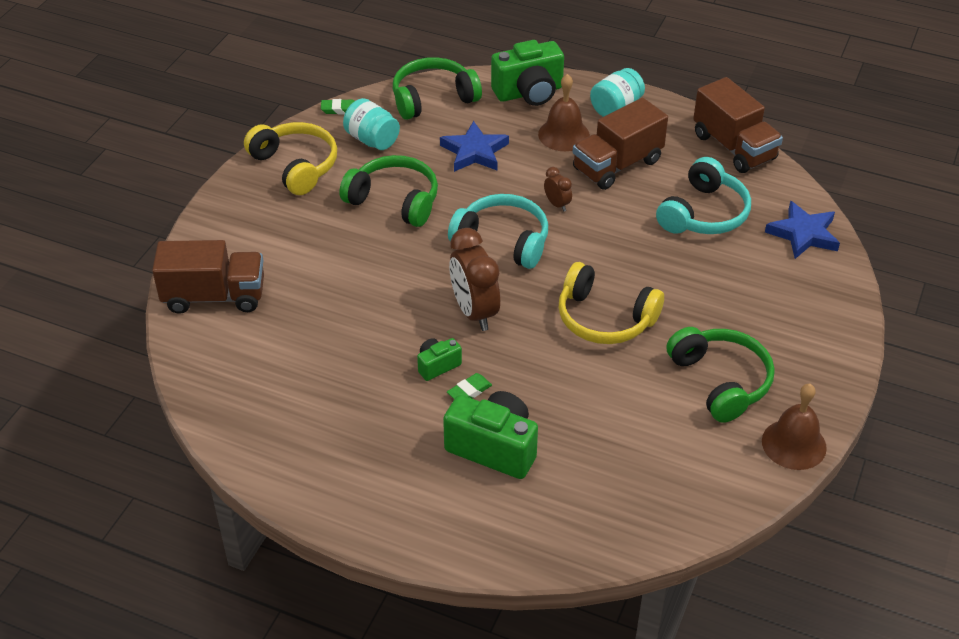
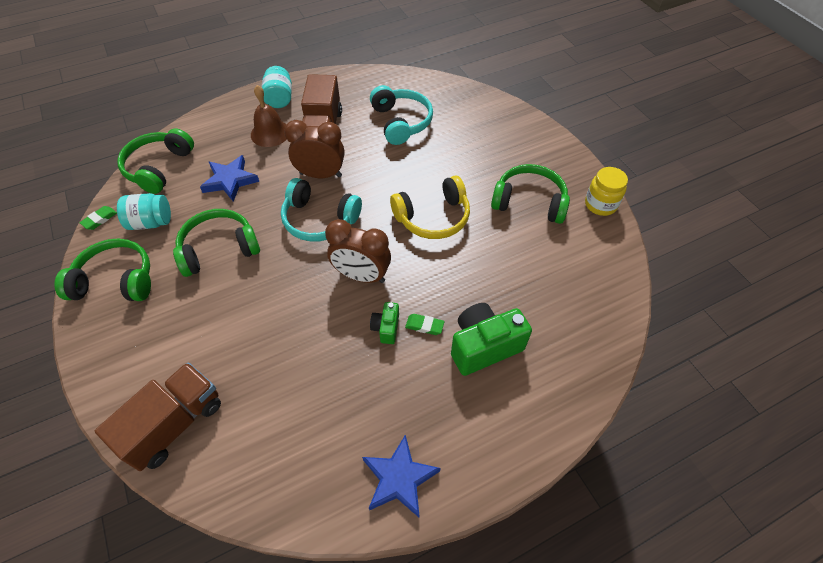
camera: 50 degrees left, 10 degrees up
(295, 166) = (116, 281): yellow headphones -> green headphones
(469, 391) = (424, 326): green eraser -> green eraser turned 75 degrees counterclockwise
(503, 241) = (319, 220): turquoise headphones -> turquoise headphones turned 135 degrees counterclockwise
(529, 93) = (217, 123): green camera -> none
(557, 204) = (321, 175): brown clock -> brown clock, size x2.07
(734, 147) = (367, 78): brown truck -> none
(794, 444) = (600, 204): brown bell -> yellow jar
(803, 234) = (458, 98): blue star -> blue star (399, 478)

